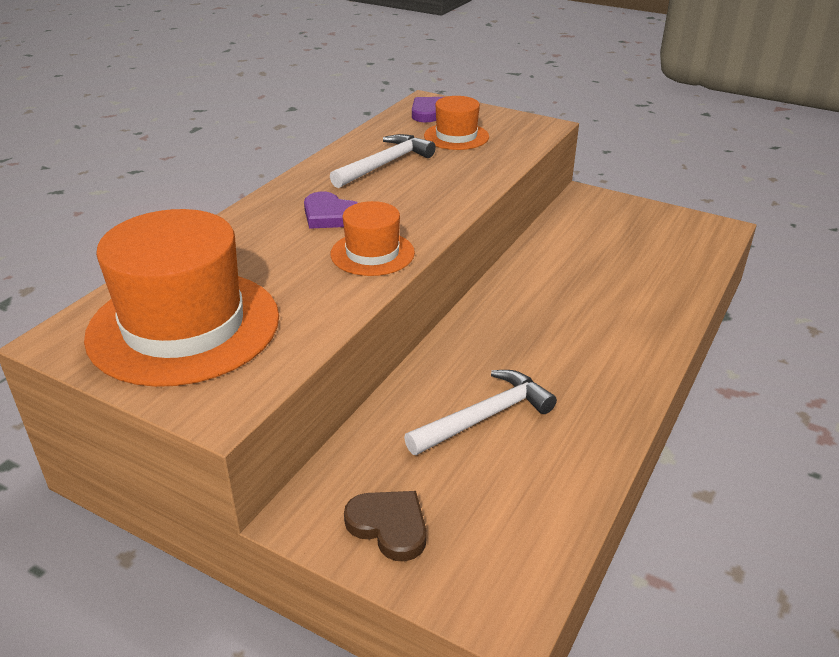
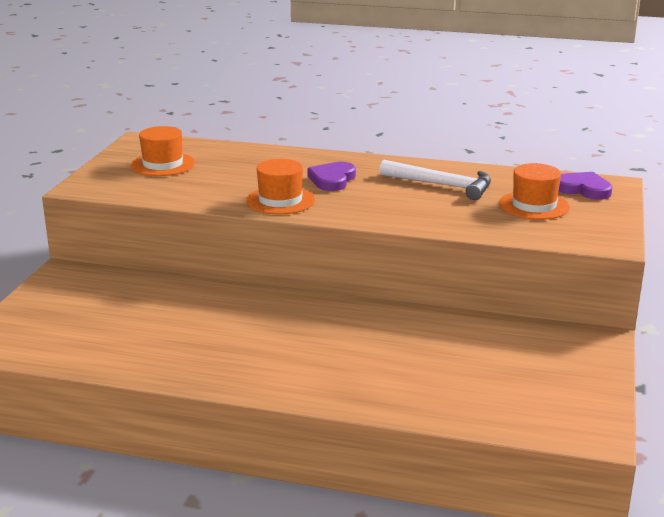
camera: 75 degrees right, 10 degrees down
(184, 326) = (163, 164): orange hat -> orange hat, size x0.51
(389, 526) = (57, 299): brown heart -> none
(485, 417) = (175, 319): white hammer -> none

